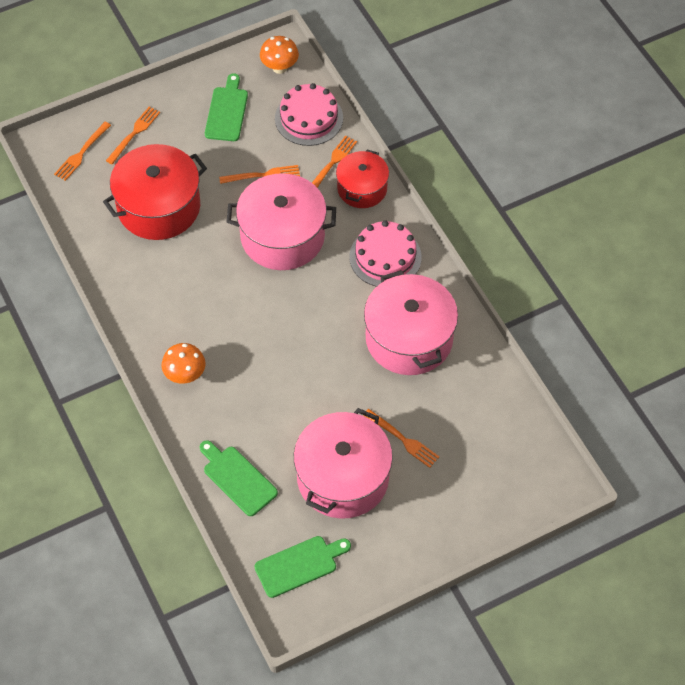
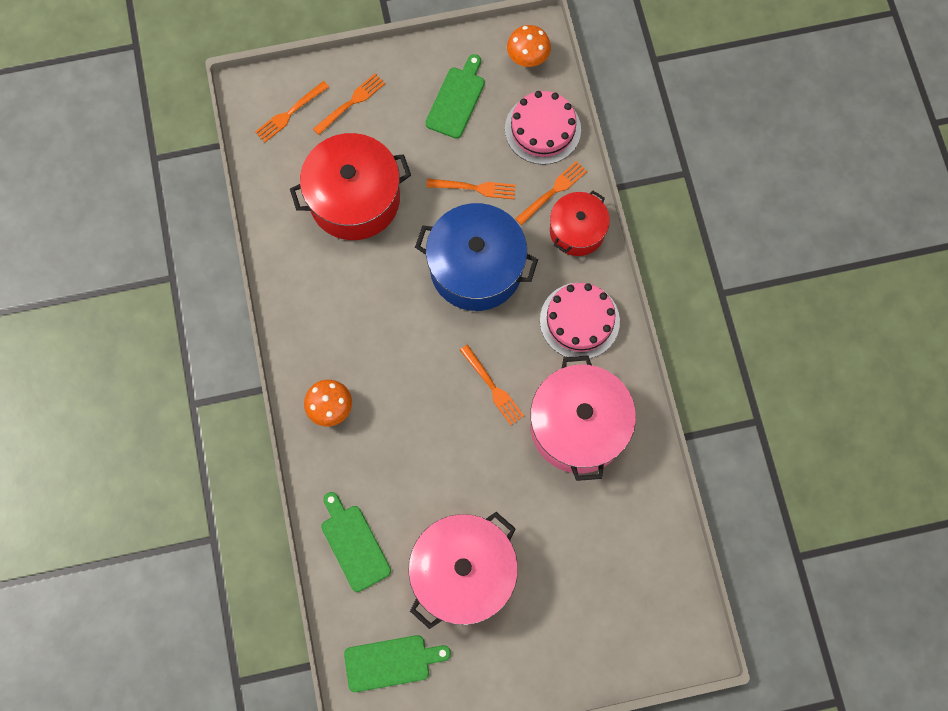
camera: 15 degrees right, 15 degrees up
(282, 236) = (476, 268): pink pot -> blue pot
(403, 439) = (539, 545): orange fork -> orange fork (493, 387)

